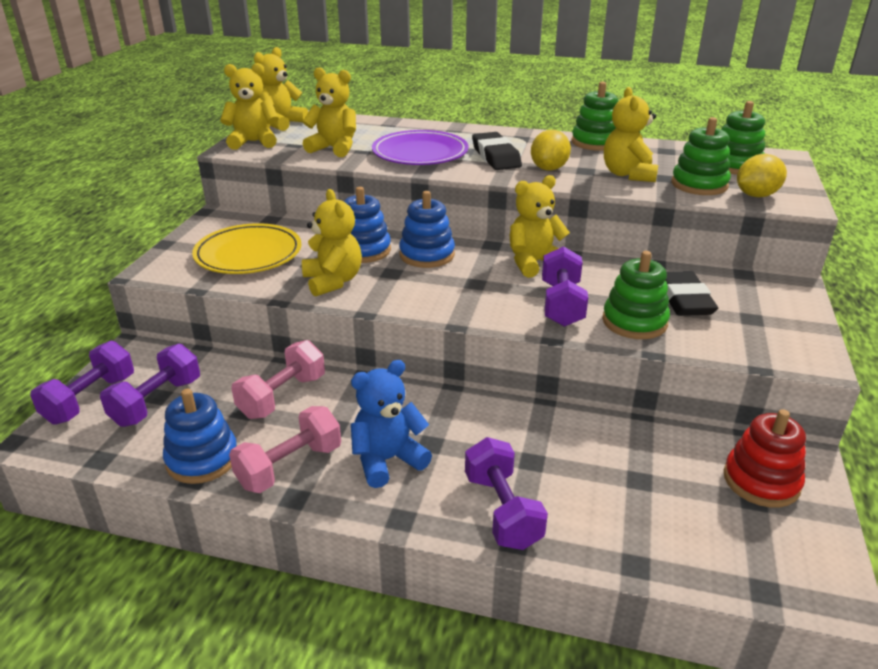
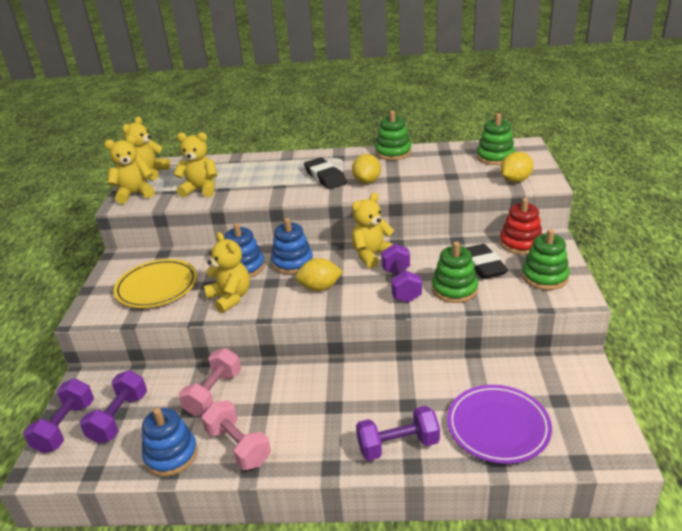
camera: 10 degrees left, 0 degrees up
(289, 466) = (238, 446): pink dumbbell -> pink dumbbell turned 75 degrees counterclockwise
(387, 460) = (307, 426): blue teddy bear -> none
(420, 153) = (268, 183): purple plate -> purple plate (498, 427)
(451, 289) = (320, 288): none -> yellow lemon
(502, 510) = (398, 445): purple dumbbell -> purple dumbbell turned 75 degrees counterclockwise
(628, 174) = (424, 177): yellow teddy bear -> none
(699, 184) = (475, 178): green stacking toy -> green stacking toy (544, 277)
(761, 481) = (560, 386): red stacking toy -> red stacking toy (520, 243)

